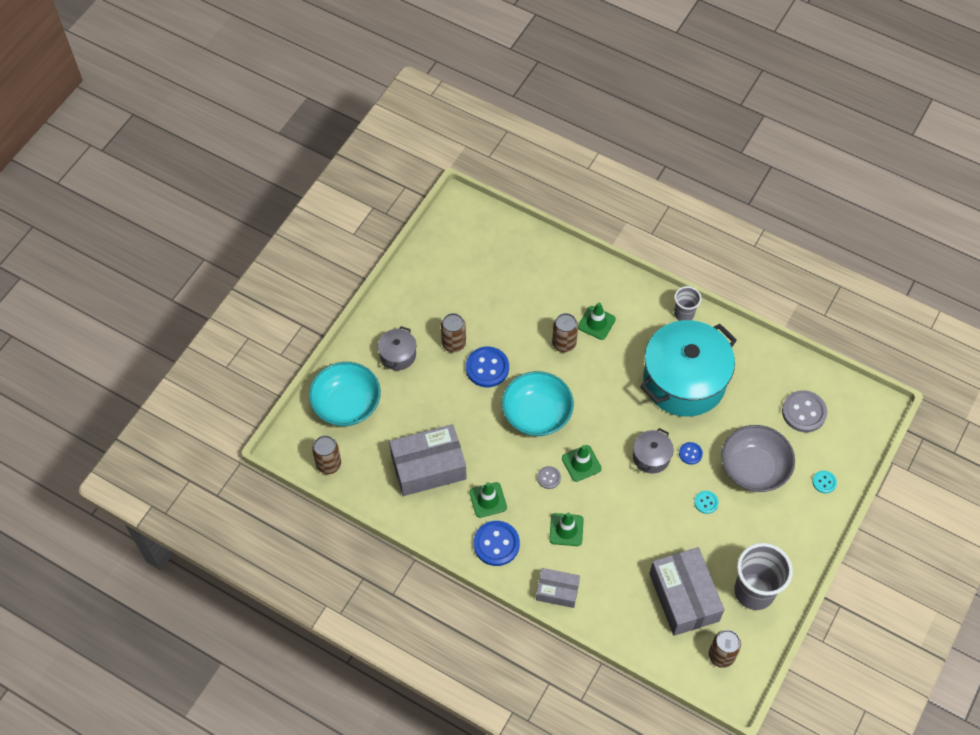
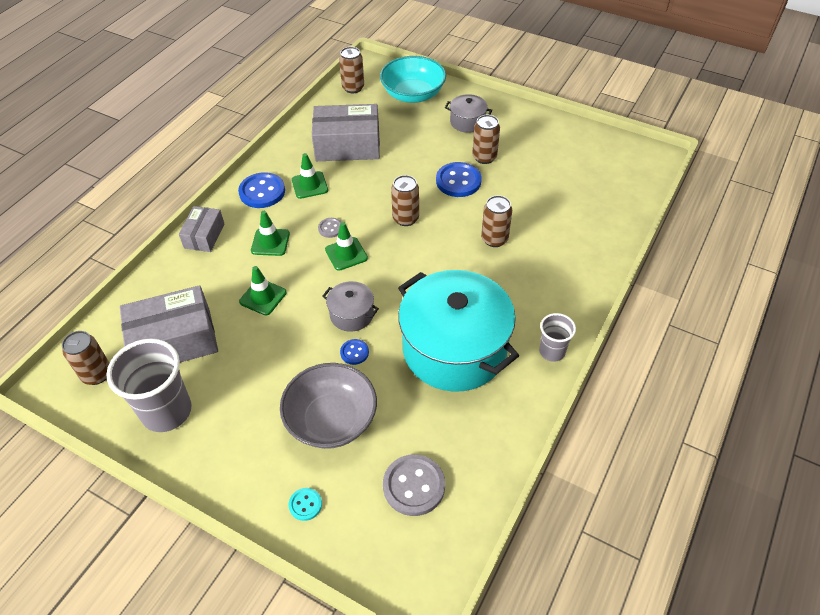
camera: 90 degrees right, 10 degrees down
(428, 467) = (347, 145): grey box -> grey box turned 75 degrees counterclockwise
(537, 414) = (405, 218): turquoise bowl -> brown can
(596, 323) = (525, 267): green traffic cone -> green traffic cone (263, 297)
(706, 502) = (289, 366): turquoise button -> none

